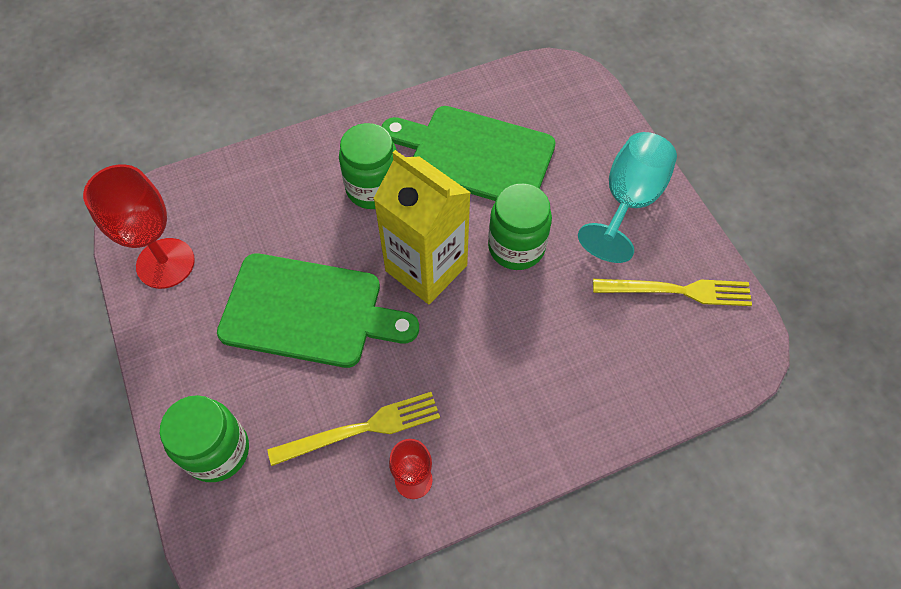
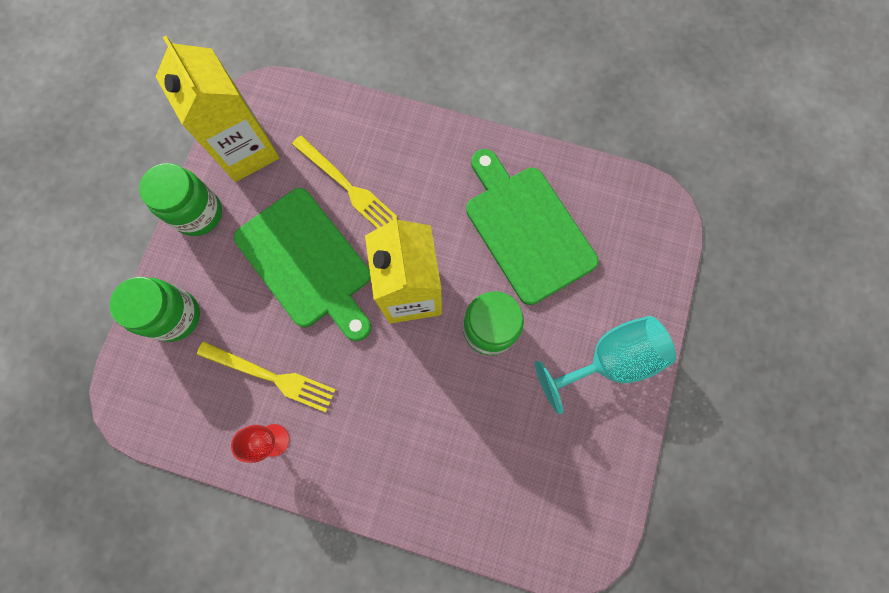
camera: 40 degrees right, 15 degrees up
(165, 263) = (246, 151): red goblet -> yellow carton
(373, 188) = (428, 199): green jar -> green jar (198, 213)
(676, 291) = (576, 462): yellow fork -> yellow fork (346, 185)

